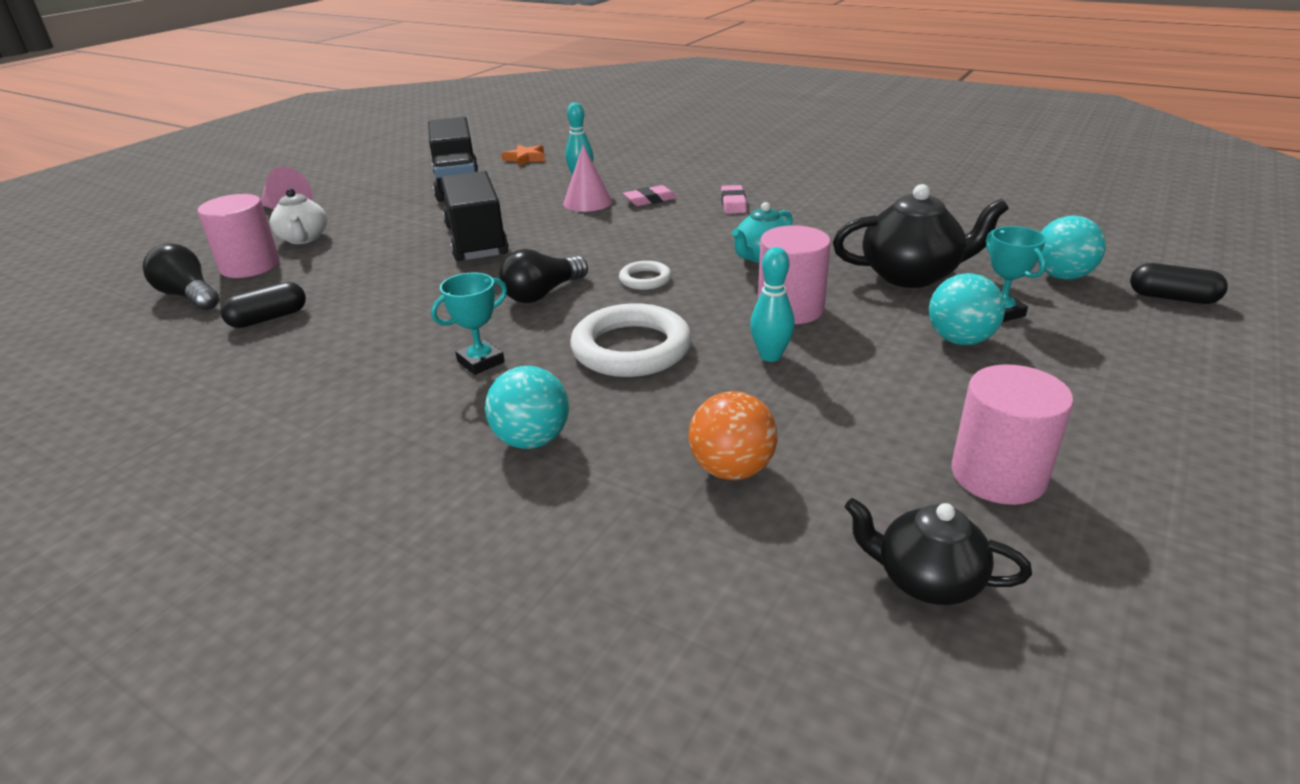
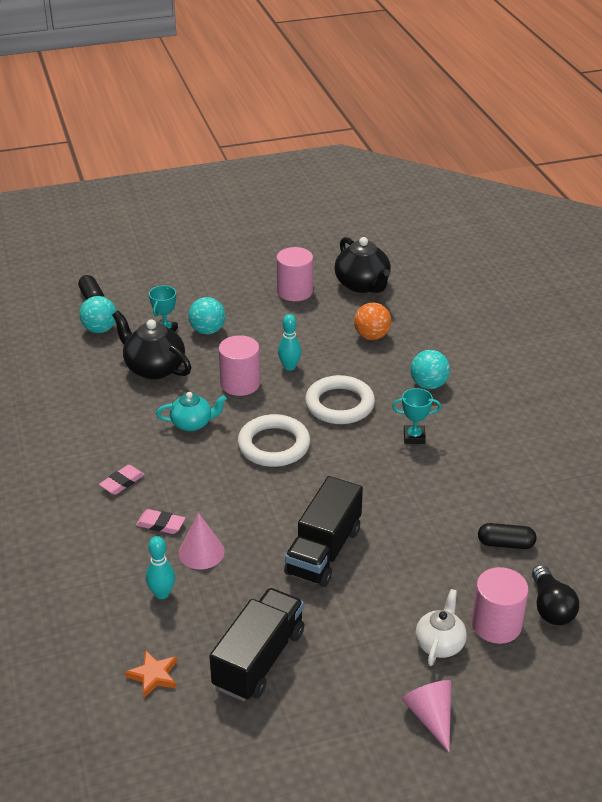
camera: 140 degrees left, 5 degrees up
(542, 294) = (338, 468): black light bulb -> none
(645, 279) = (274, 445): white ring -> white ring, size x1.98
(926, 580) = (362, 285): black teapot -> black teapot, size x1.57

